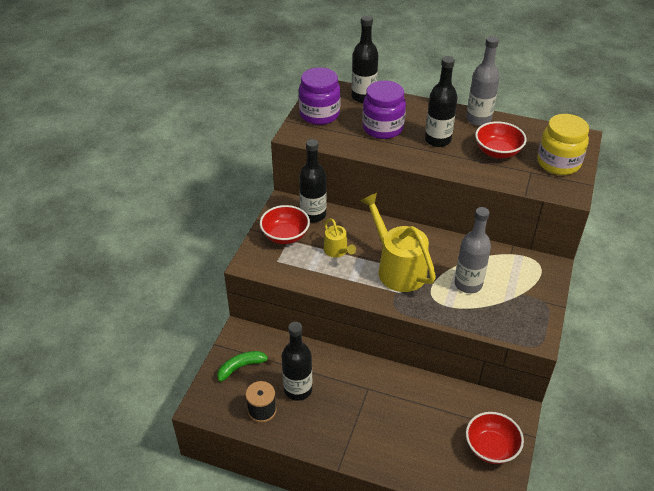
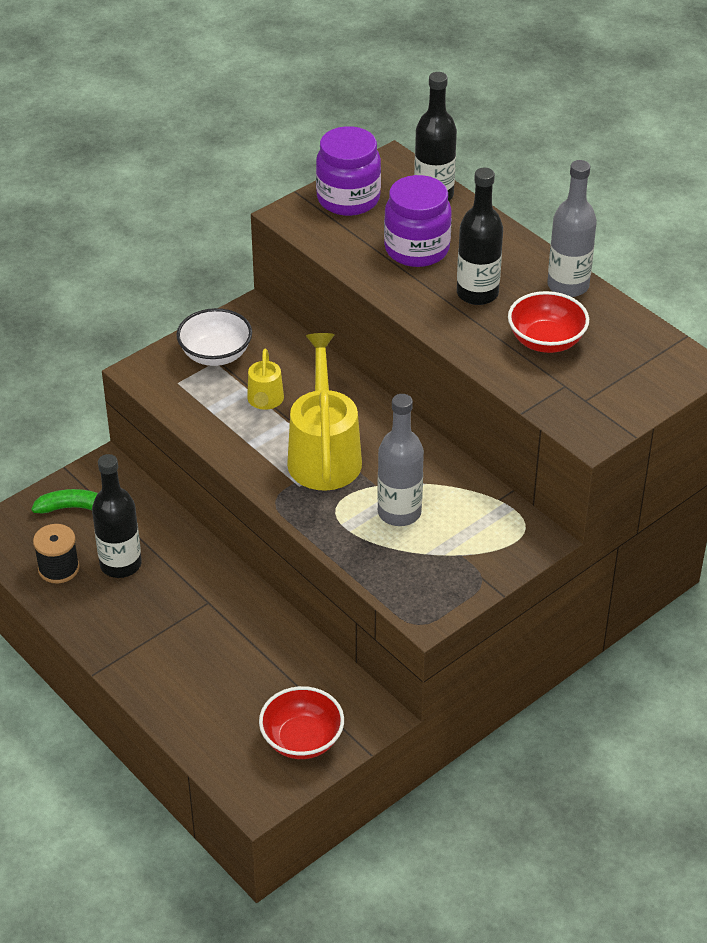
camera: 30 degrees right, 0 degrees up
(285, 235) = (215, 354): red bowl -> white bowl
(313, 215) = (275, 342): black bottle -> none
(558, 163) = (618, 389): yellow jar -> none

